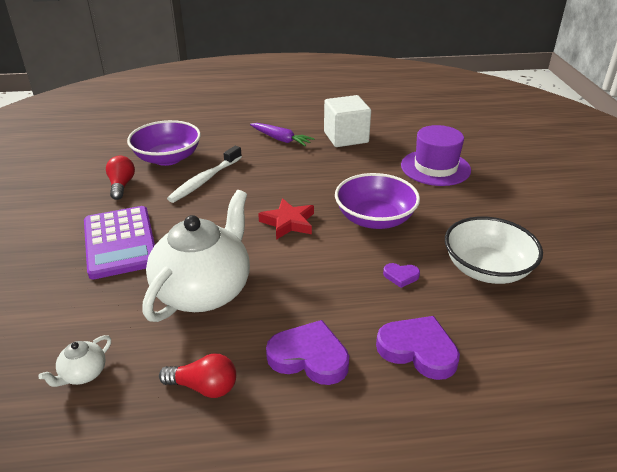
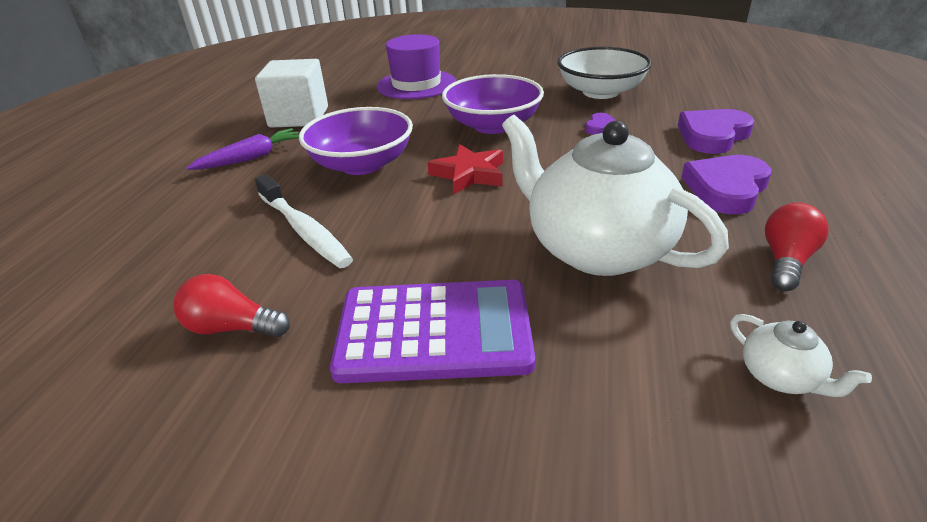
camera: 70 degrees left, 0 degrees up
(167, 158) = (187, 265): purple bowl -> purple bowl (362, 164)

